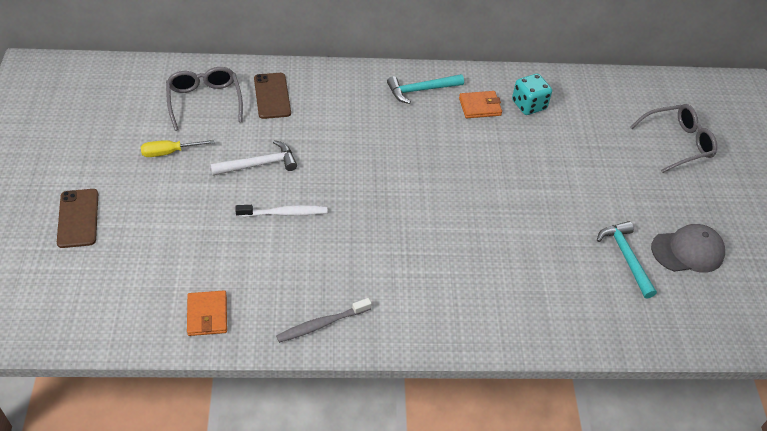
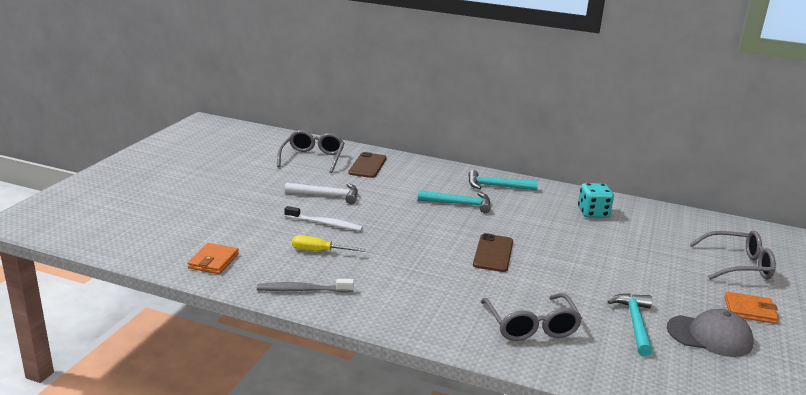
camera: 25 degrees right, 25 degrees down
(78, 218) = (166, 192): brown phone -> brown phone (493, 253)
(169, 152) = (263, 176): yellow screwdriver -> yellow screwdriver (319, 251)
(399, 133) = (459, 204): none -> turquoise hammer
(480, 106) = (544, 205): orange wallet -> orange wallet (749, 310)
(546, 295) = (531, 326): none -> grey glasses

